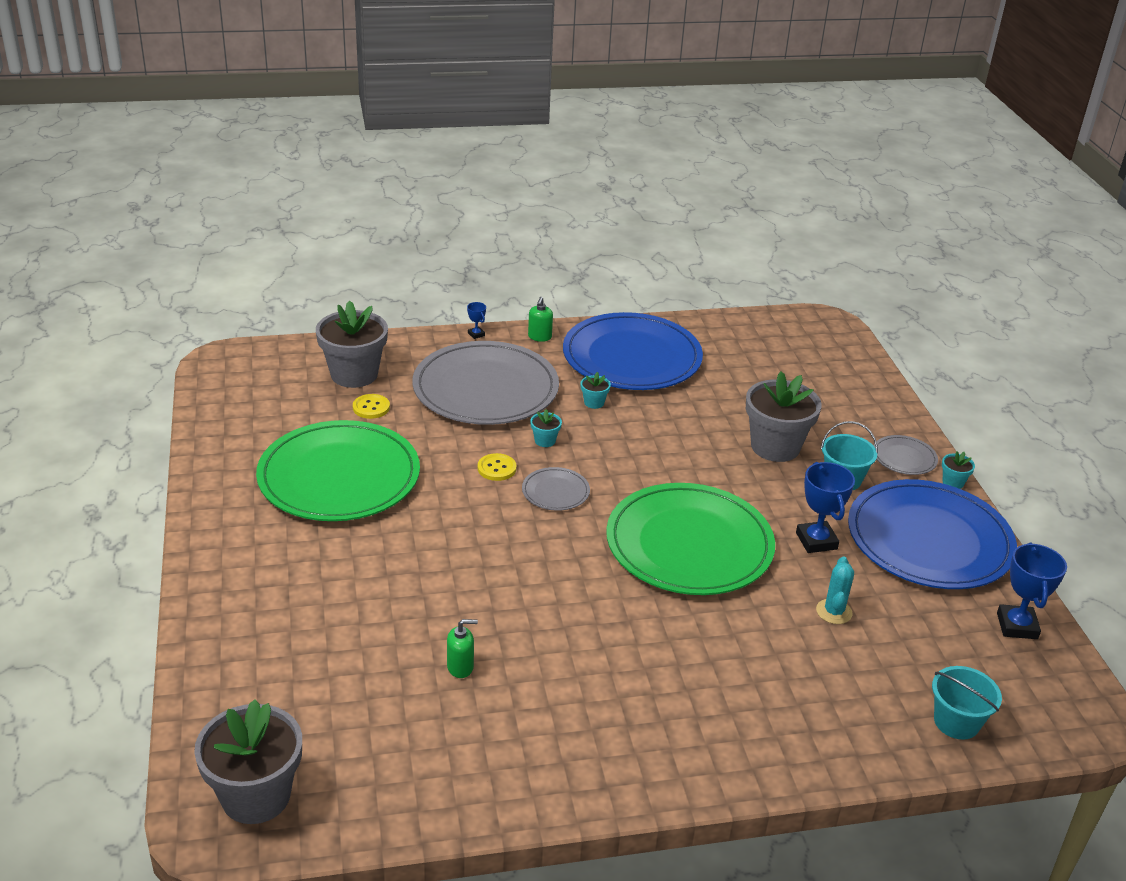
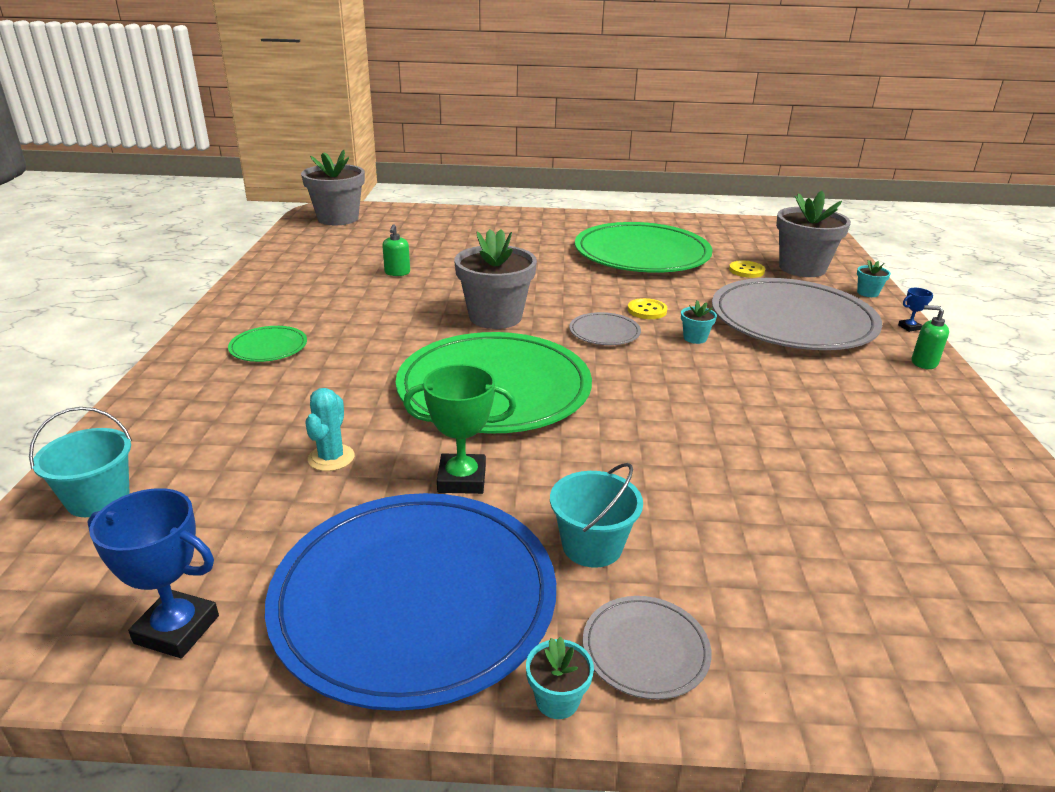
camera: 105 degrees right, 5 degrees down
(594, 402) = (777, 376): turquoise flower pot -> turquoise flower pot (867, 293)
(632, 357) = (901, 419): blue plate -> none
(692, 715) = (268, 347): none -> green plate
(775, 447) = (682, 497): grey flower pot -> grey flower pot (495, 317)
(816, 541) = (462, 479): blue trophy -> green trophy
(834, 612) = (331, 458): turquoise cactus -> turquoise cactus turned 75 degrees clockwise

